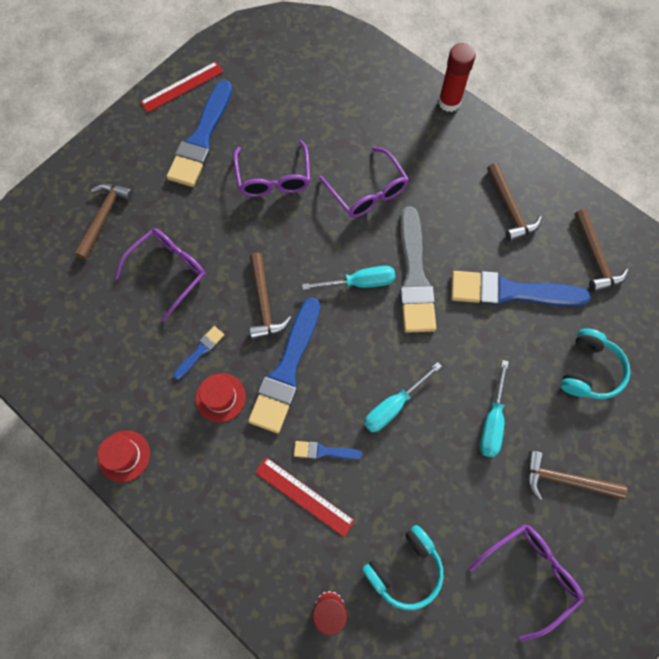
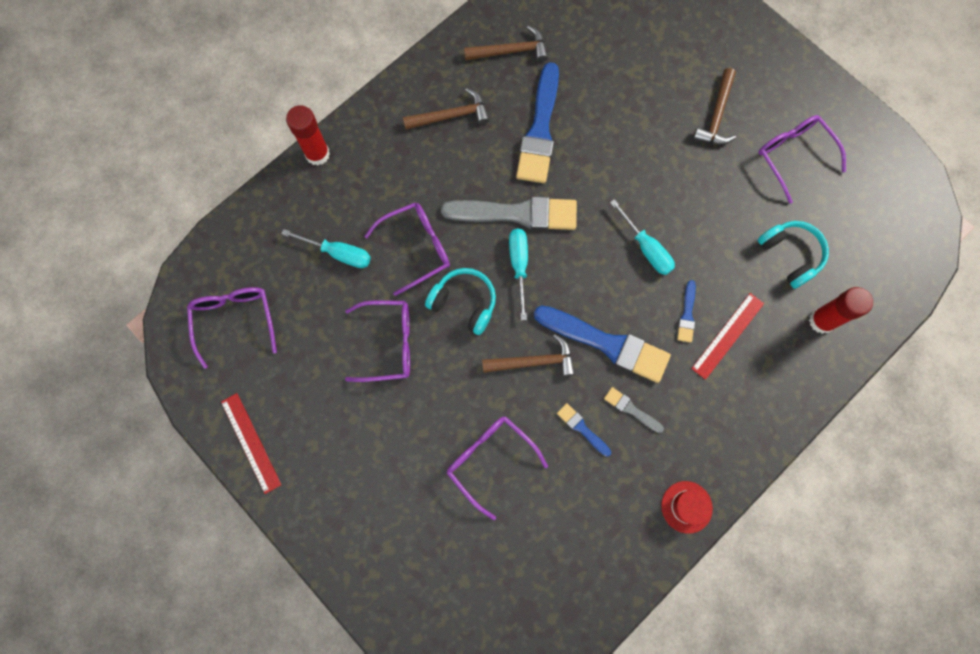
camera: 85 degrees left, 5 degrees up
(104, 217) = (416, 535): brown hammer -> none
(201, 139) = (327, 421): blue brush -> none
(220, 397) = (631, 409): red hat -> grey brush
(285, 62) = (235, 321): none -> purple glasses
(492, 421) = (664, 165): turquoise screwdriver -> turquoise screwdriver (338, 253)
(589, 370) = (620, 78): turquoise headphones -> turquoise headphones (464, 303)

